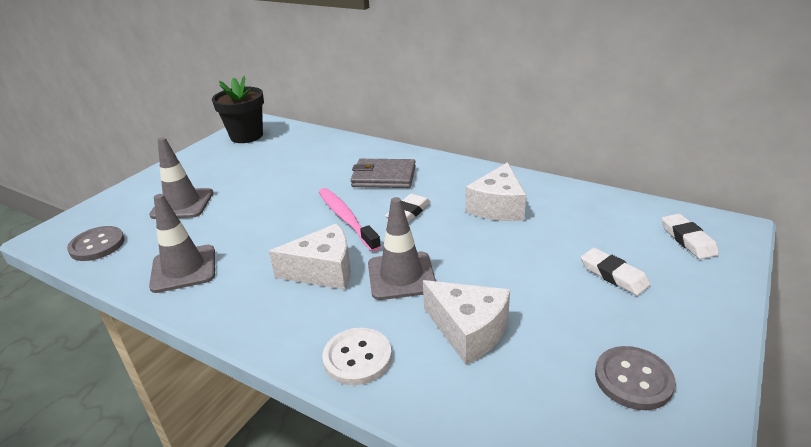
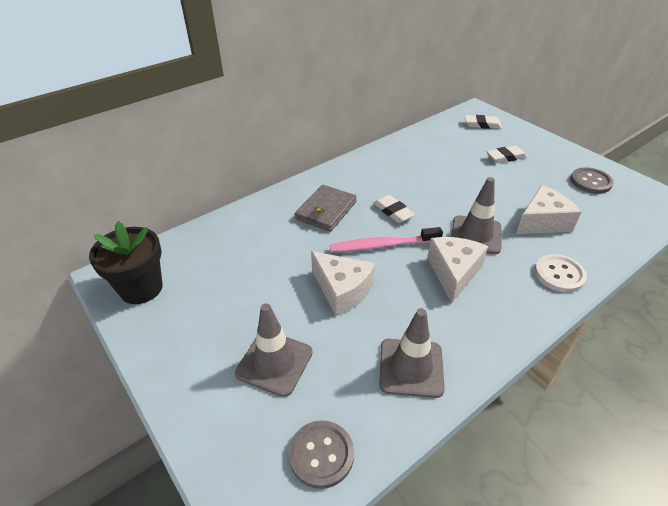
camera: 70 degrees left, 10 degrees up
(497, 207) = (410, 171): white cheese -> white cheese (342, 290)

